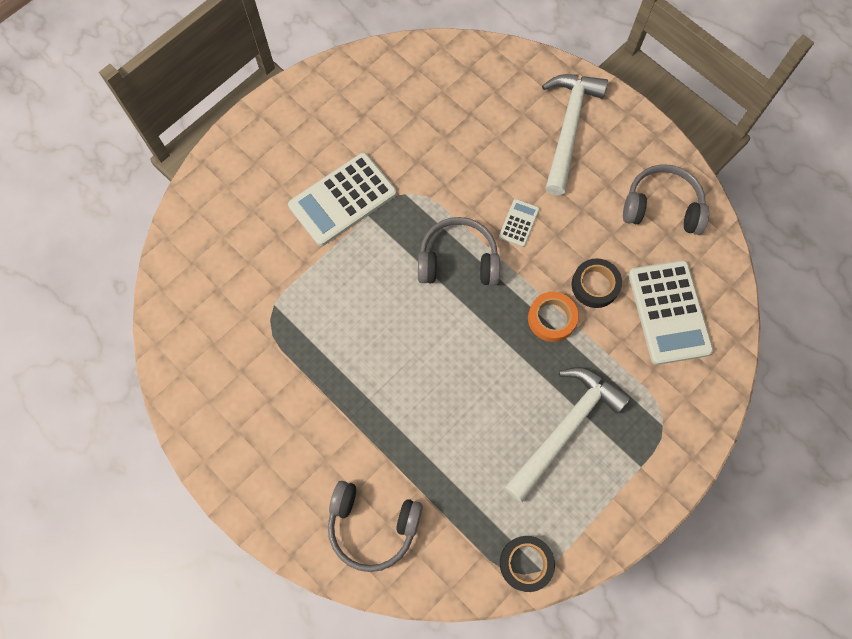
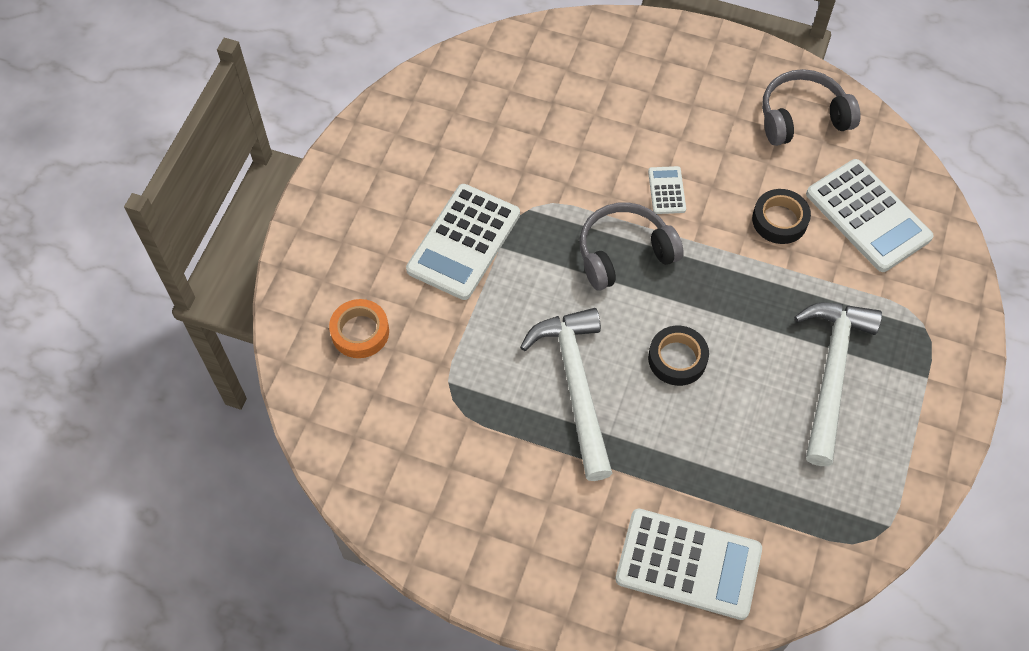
camera: 25 degrees left, 10 degrees down
(372, 526) = (688, 564): grey headphones -> white calculator
(526, 563) = (869, 526): black tape -> black tape (677, 359)
(551, 318) = (755, 271): orange tape -> orange tape (360, 332)
(568, 128) = (664, 77): white hammer -> white hammer (576, 385)

